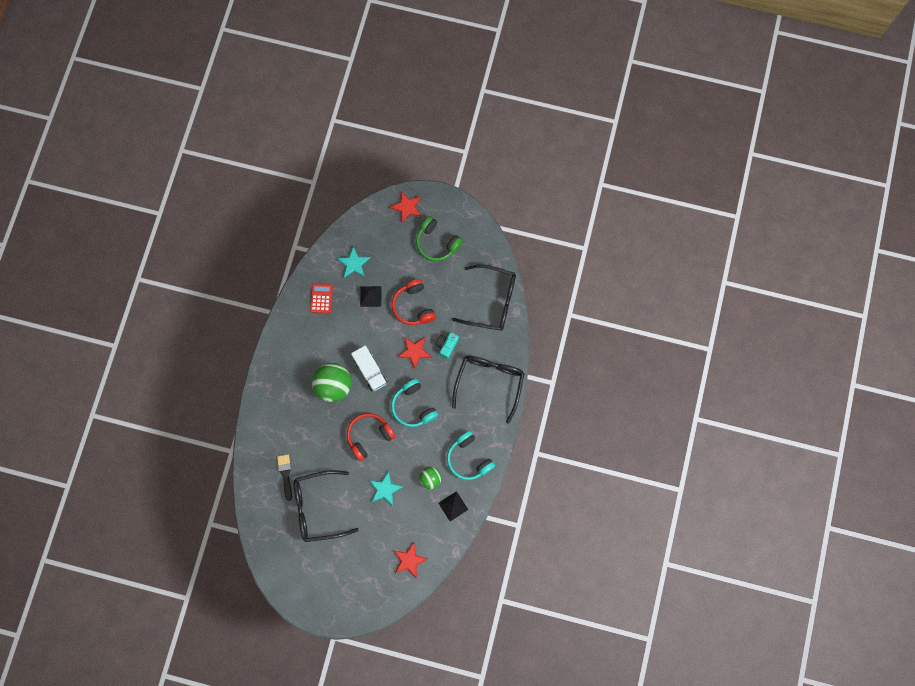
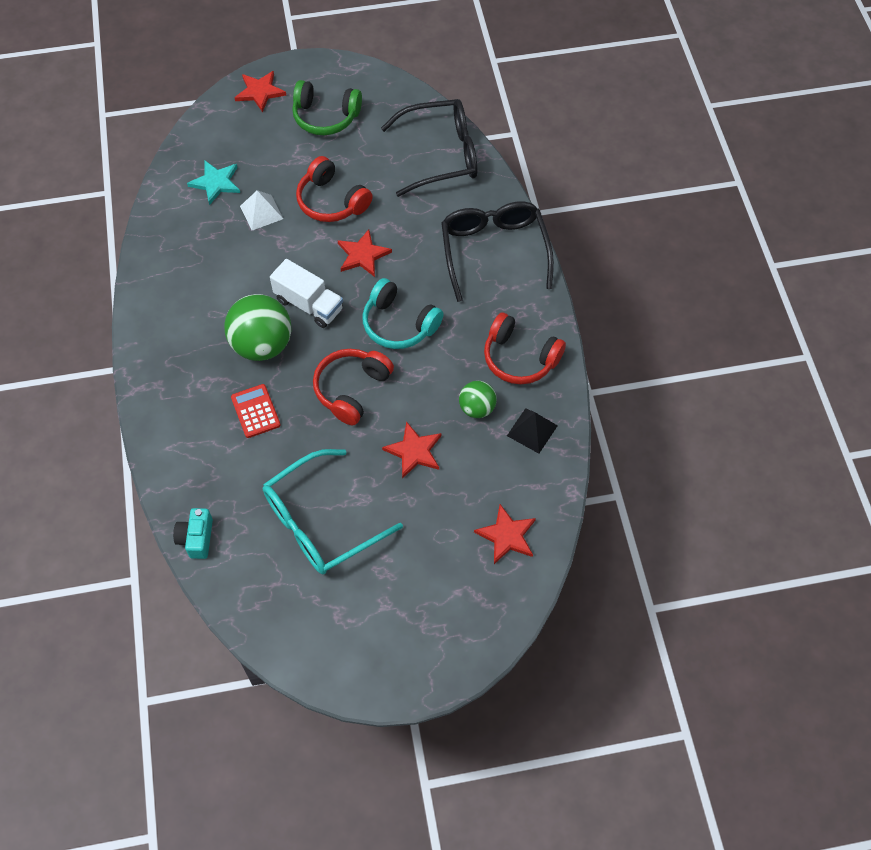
camera: 25 degrees left, 15 degrees down
(285, 474) = (243, 496): black brush -> none
(318, 507) = (321, 522): black glasses -> turquoise glasses
(321, 298) = (187, 242): red calculator -> red calculator (255, 411)
(370, 296) = (261, 212): black pyramid -> white pyramid
(385, 489) = (414, 451): turquoise star -> red star
(447, 346) = (406, 230): turquoise camera -> turquoise camera (196, 538)
(469, 459) = (519, 358): turquoise headphones -> red headphones

